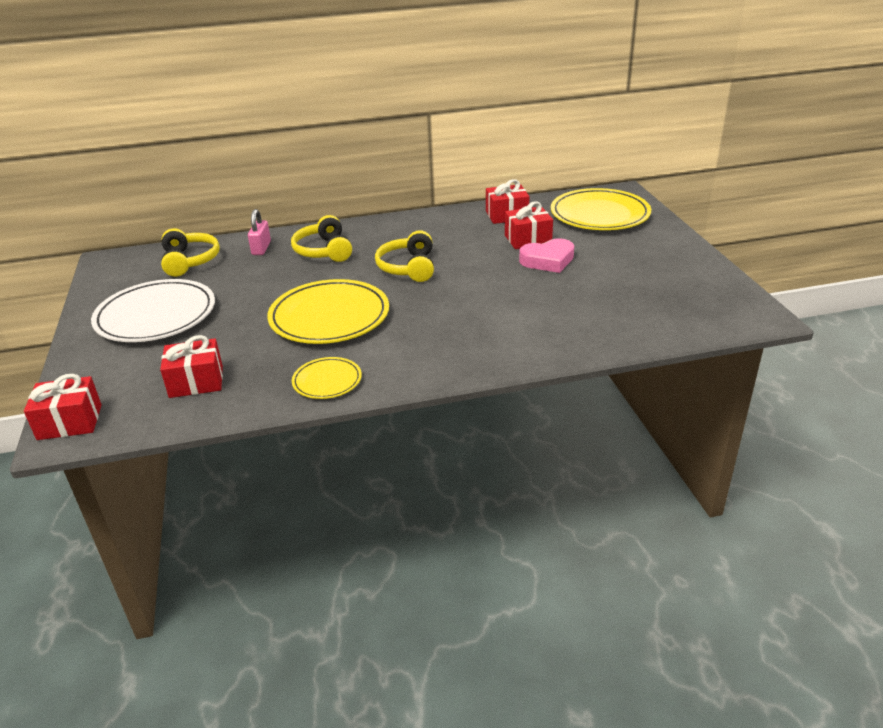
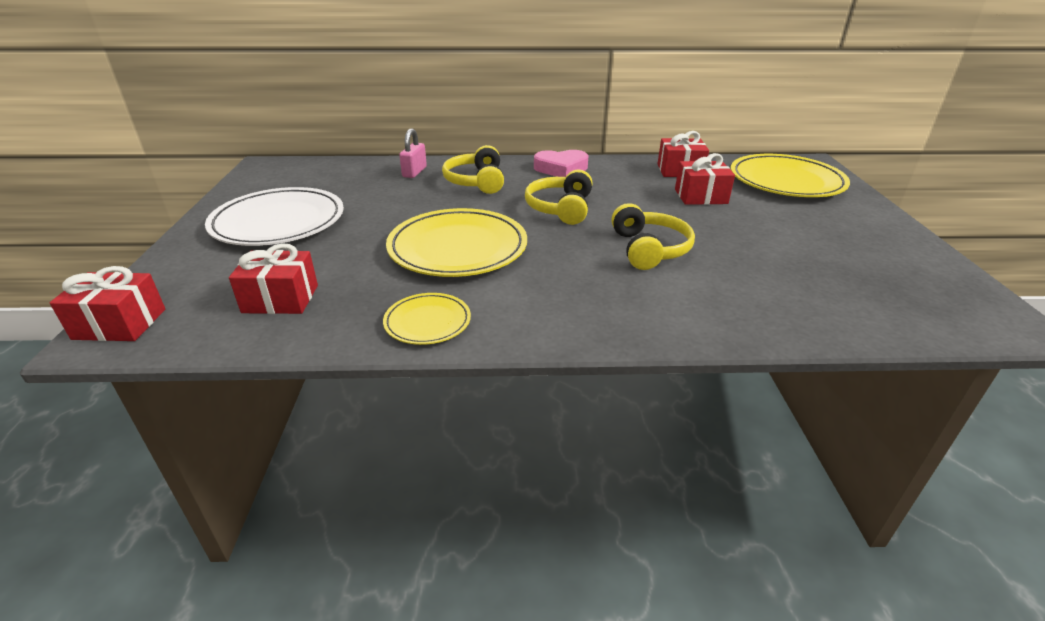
camera: 10 degrees right, 0 degrees up
(190, 261) = (340, 175): yellow headphones -> yellow headphones (649, 249)
(548, 260) = (722, 220): pink heart -> pink heart (561, 169)

